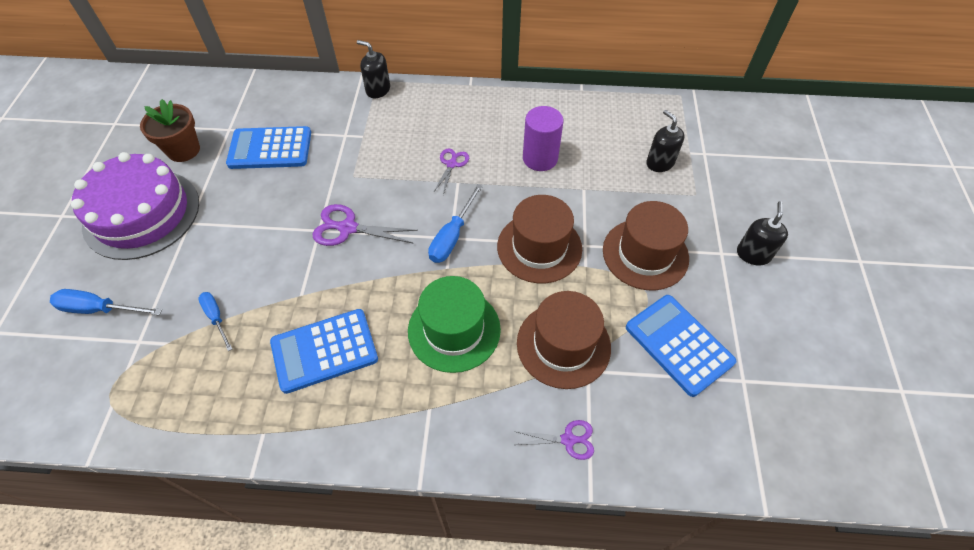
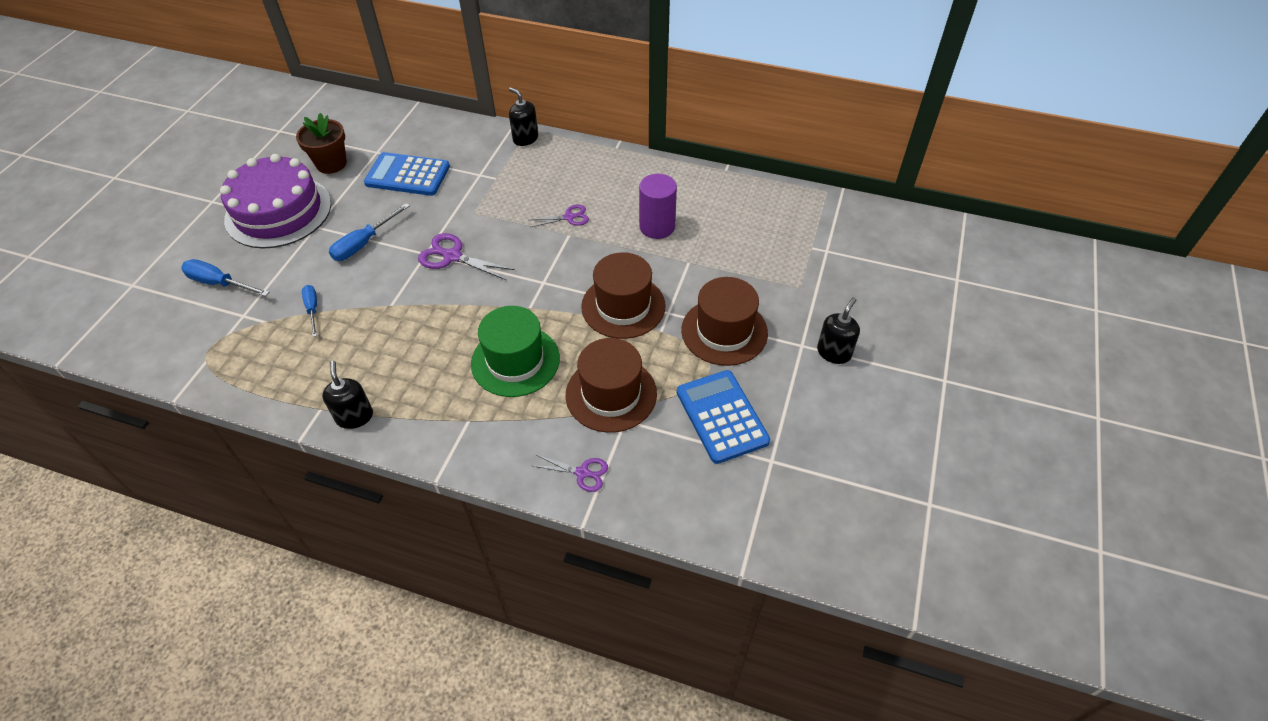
camera: 15 degrees right, 5 degrees down
(324, 351) = (395, 355): blue calculator -> none
(452, 164) = (569, 217): purple scissors -> purple scissors turned 45 degrees clockwise
(452, 236) = (545, 281): blue screwdriver -> blue screwdriver (364, 243)
(660, 163) = (776, 251): black soap dispenser -> black soap dispenser (354, 416)

